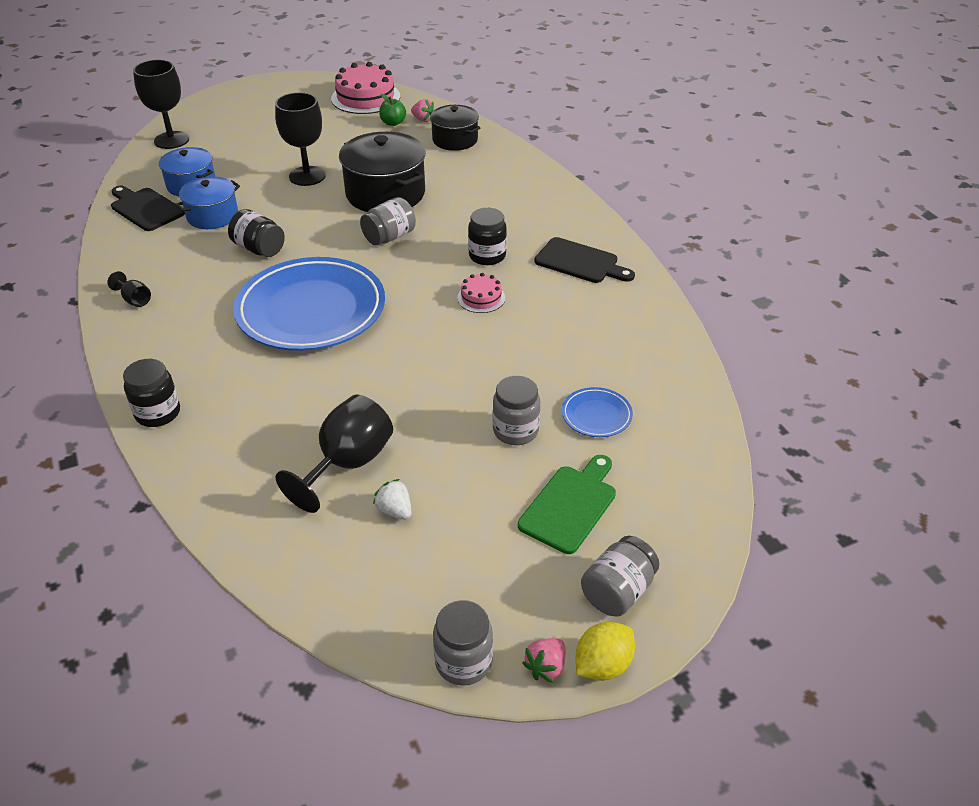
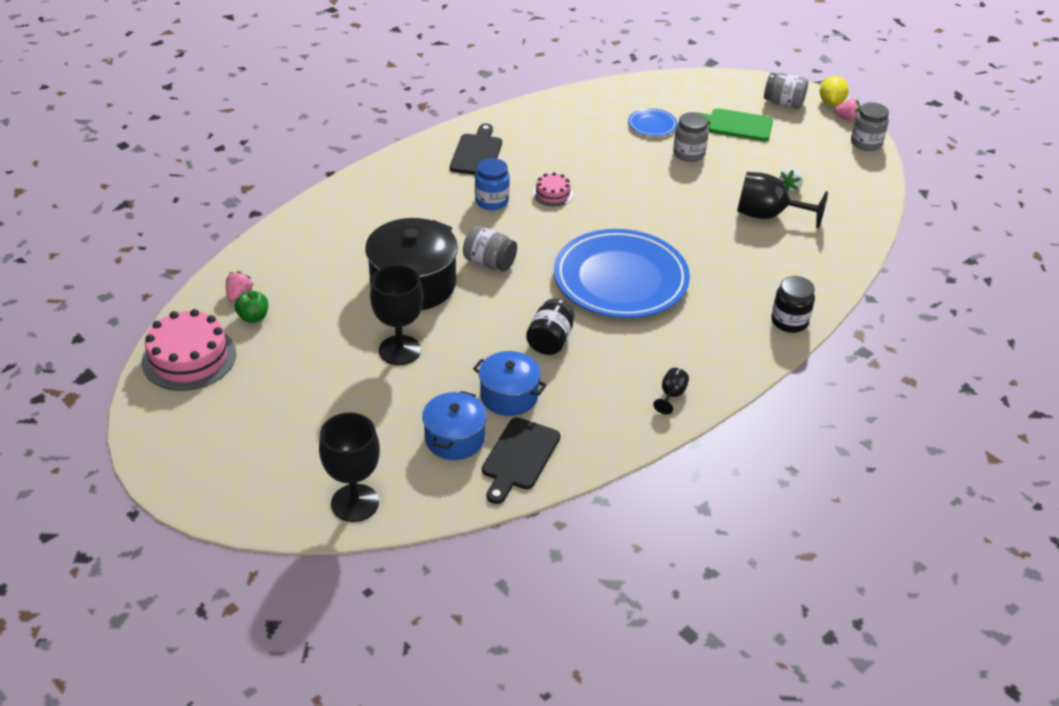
camera: 110 degrees left, 0 degrees up
(455, 140) = (282, 261): black pot -> none
(487, 256) = (492, 201): black jar -> blue jar
(602, 665) = (831, 103): yellow lemon -> yellow lemon turned 75 degrees clockwise

